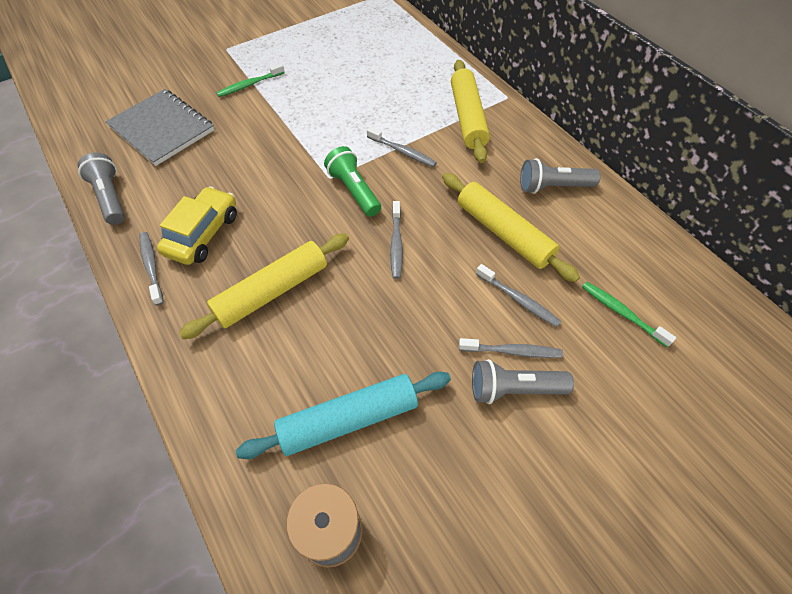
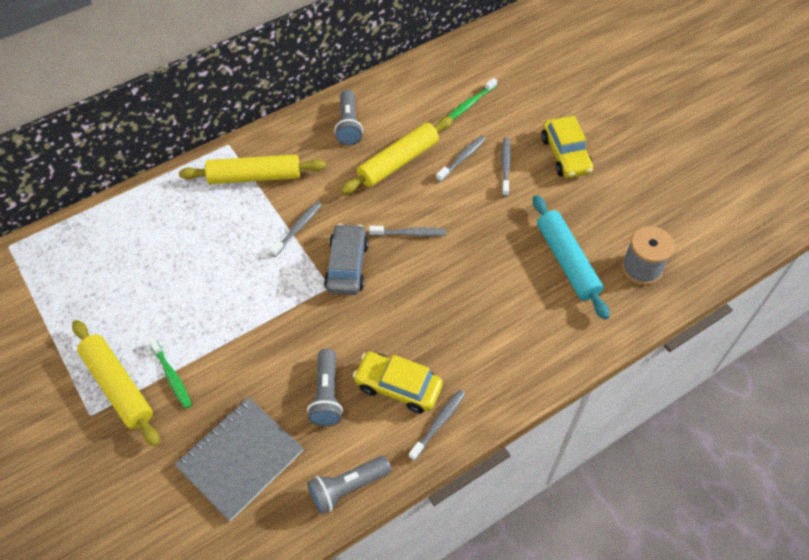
camera: 90 degrees left, 0 degrees up
(151, 267) = (438, 424): grey toothbrush -> grey toothbrush turned 150 degrees clockwise
(272, 291) = (461, 321): yellow rolling pin -> yellow rolling pin (118, 386)
(354, 191) = (347, 266): green flashlight -> grey car
(514, 389) = (534, 168): grey flashlight -> grey flashlight (327, 395)
(546, 437) = (565, 155): none -> yellow car

